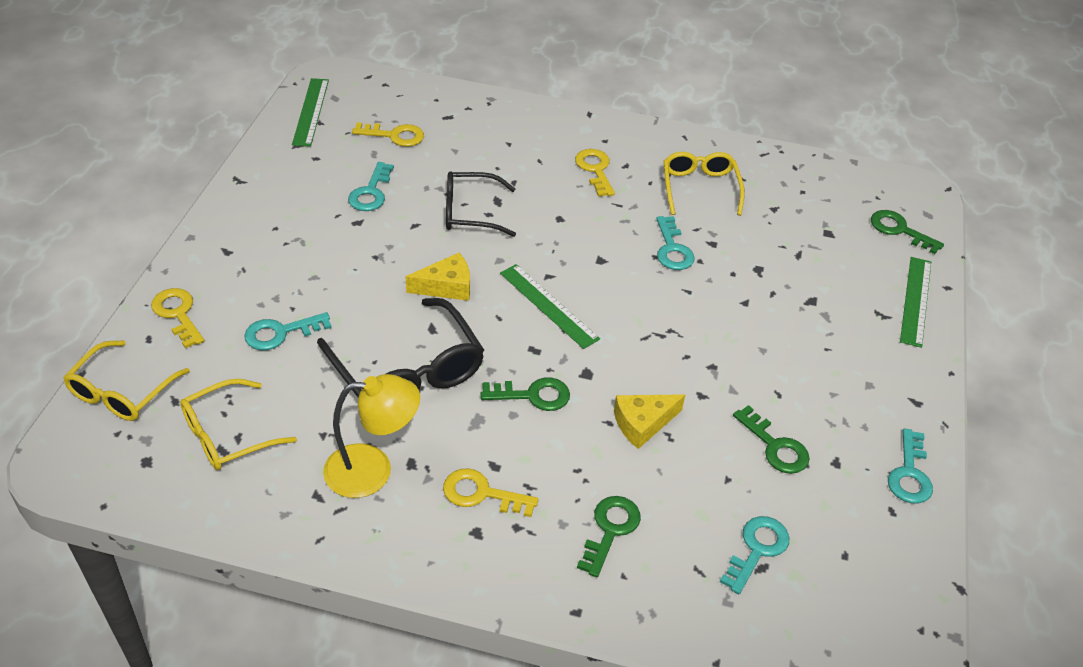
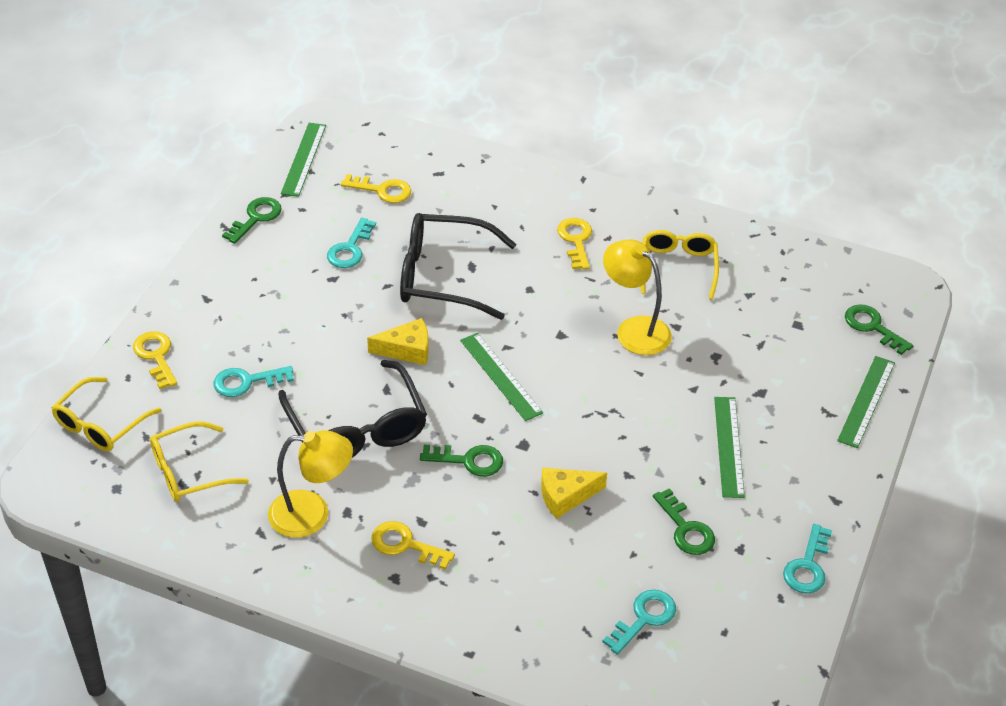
camera: 10 degrees right, 0 degrees up
(470, 212) = (442, 276): black glasses -> black glasses, size x1.52
(610, 530) = (514, 588): green key -> green key (256, 218)
(672, 249) = (634, 329): turquoise key -> yellow lamp
(795, 357) = (729, 446): none -> green ruler

